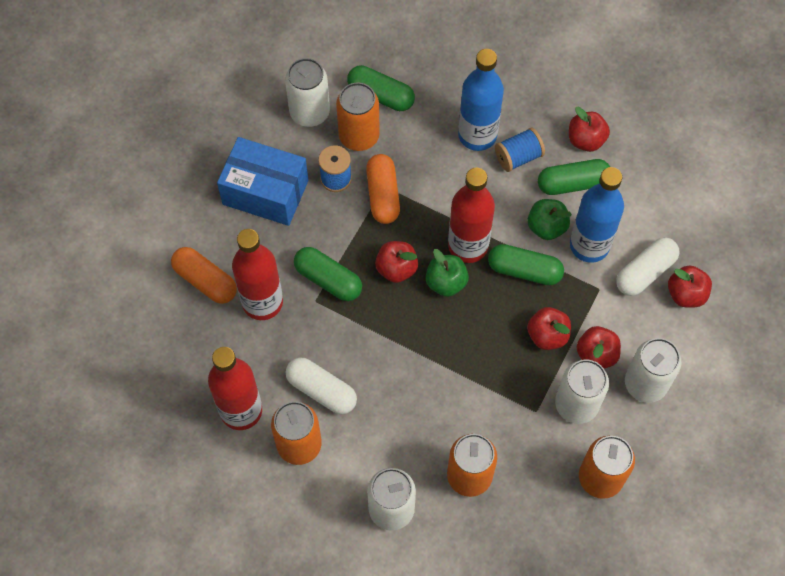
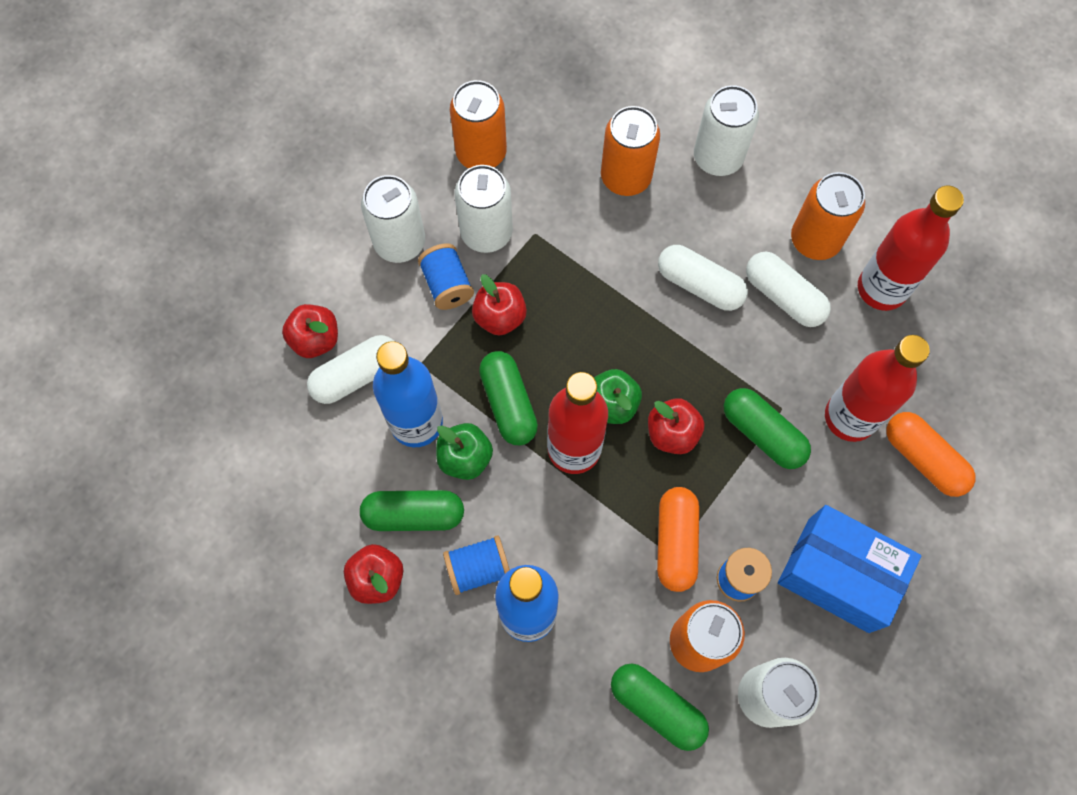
camera: 170 degrees left, 5 degrees up
(391, 389) = (699, 285): none -> white capsule
(524, 270) = (508, 403): green capsule -> green capsule turned 45 degrees clockwise
(596, 354) = (447, 285): red apple -> blue spool

